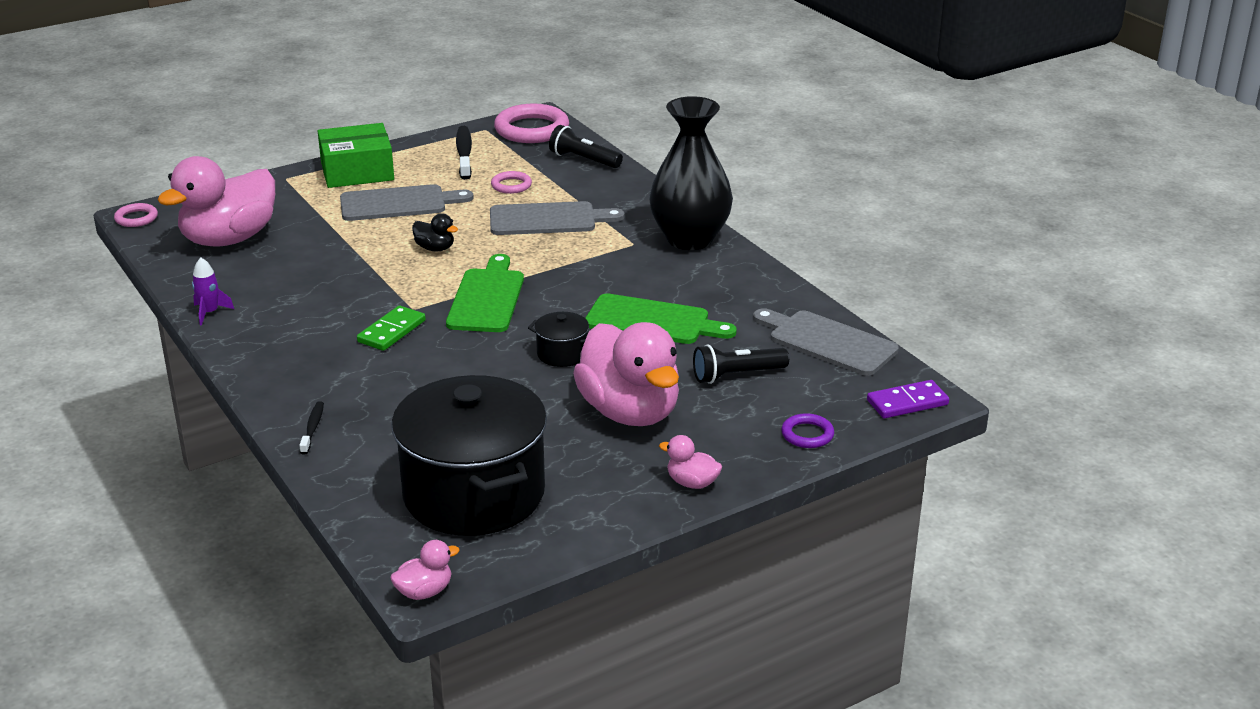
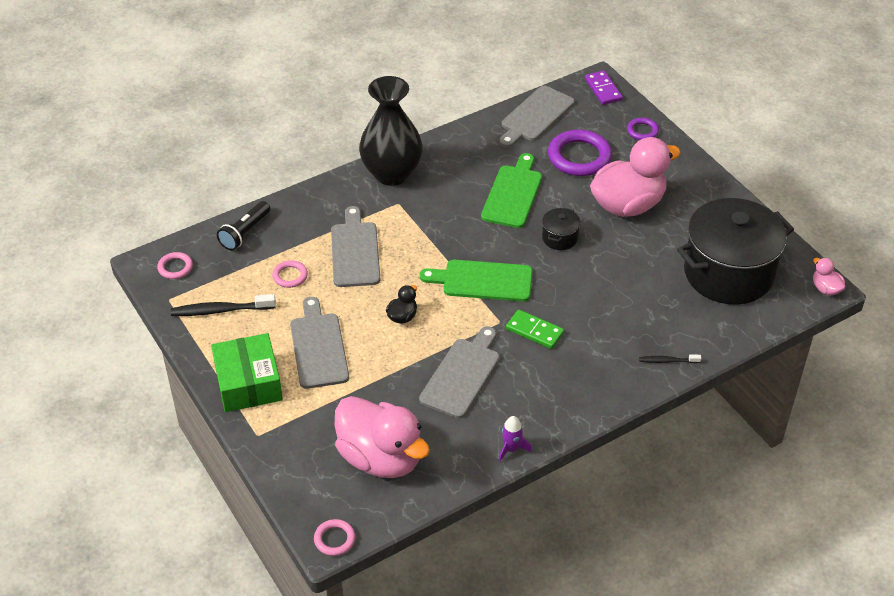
camera: 90 degrees left, 15 degrees up
(333, 284) = (462, 375): none -> grey cutting board
(532, 129) = (175, 267): pink ring -> pink ring, size x0.51
(692, 483) = (699, 179): pink duck -> none
(737, 375) = (579, 157): black flashlight -> purple ring

